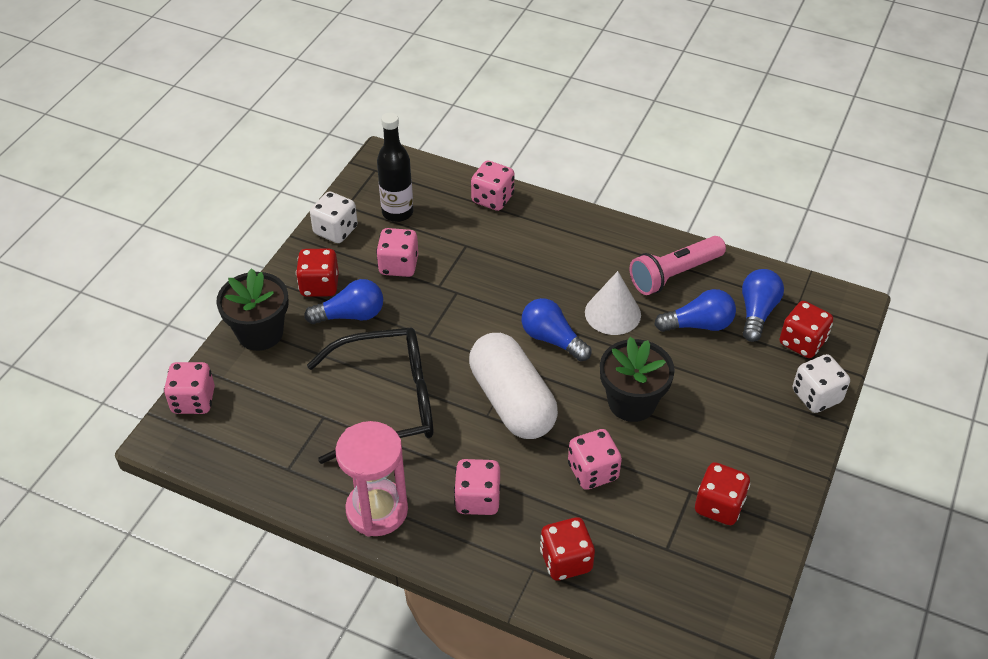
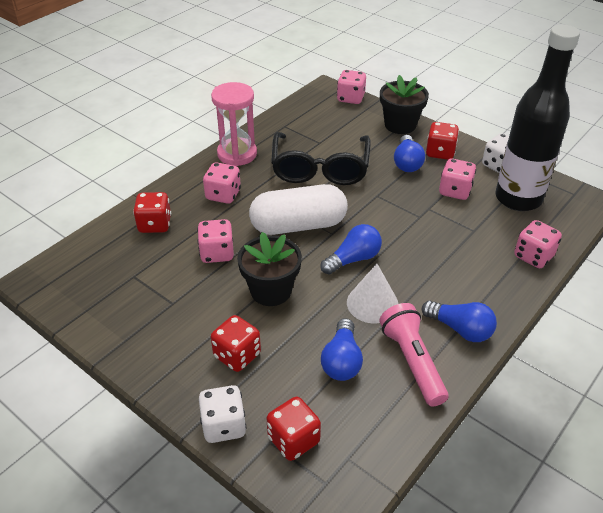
camera: 105 degrees right, 5 degrees down
(397, 212) = (518, 199): black bottle -> black bottle, size x1.73
(719, 506) = (150, 315): red dice -> red dice (237, 355)
(757, 312) = (345, 414): blue light bulb -> blue light bulb (460, 329)

